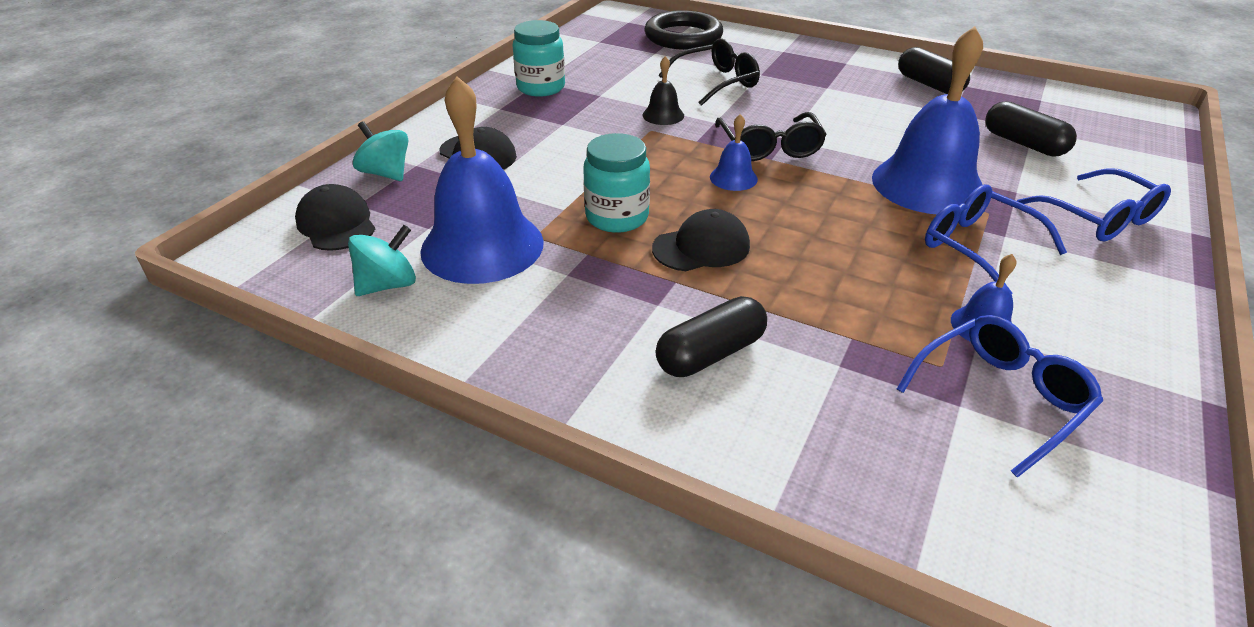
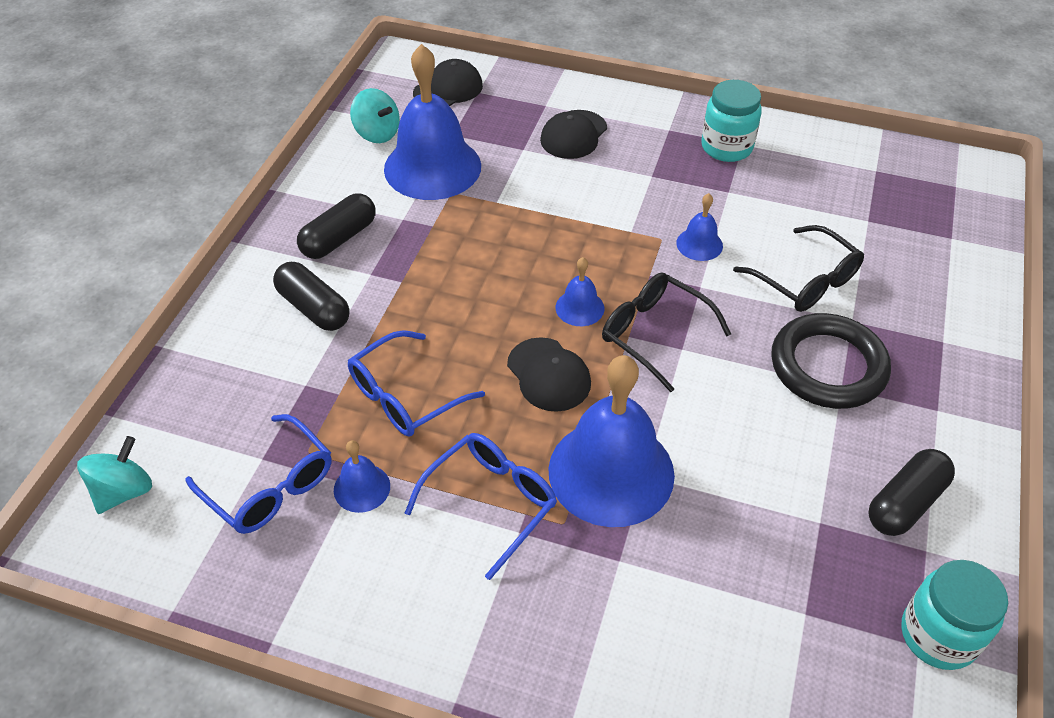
camera: 80 degrees right, 10 degrees up
(386, 173) = (526, 93): turquoise spinning top -> turquoise spinning top (124, 491)
(617, 217) = (489, 235): turquoise jar -> turquoise jar (938, 635)
(663, 115) = (699, 244): black bell -> blue bell
(683, 37) = (934, 240): black ring -> black ring (828, 366)
(701, 247) = (453, 293): black cap -> black cap (548, 375)
(769, 148) = (654, 334): black glasses -> black glasses turned 60 degrees clockwise
(1023, 144) = (753, 591): black capsule -> black capsule (339, 238)
(1099, 218) = (576, 637): blue glasses -> blue glasses (405, 396)

